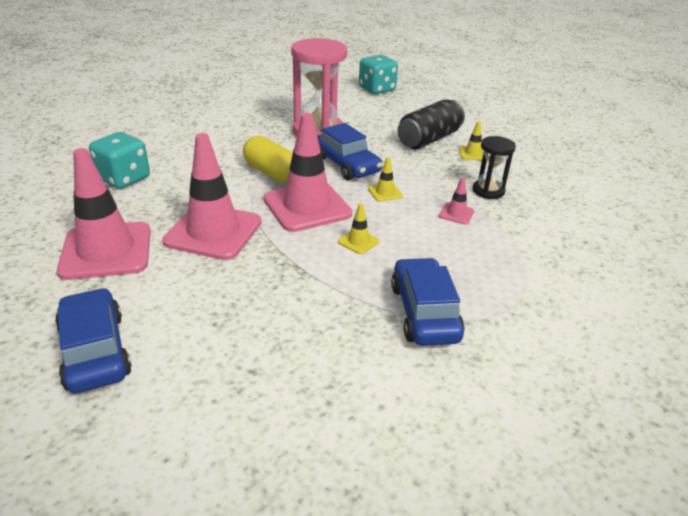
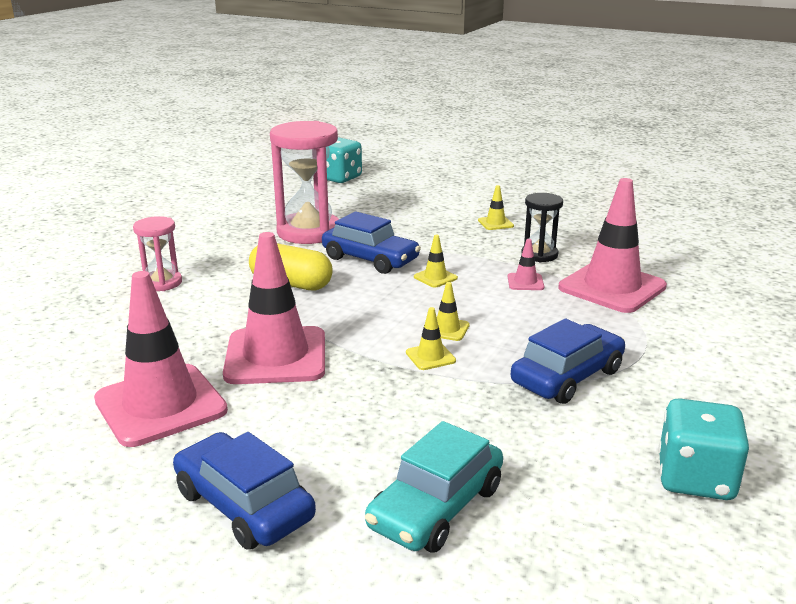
camera: 20 degrees left, 10 degrees down
(124, 178) = (110, 326): turquoise dice -> turquoise dice (695, 478)
(184, 152) = (162, 283): none -> pink hourglass
(226, 400) = (436, 507): none -> turquoise car
(307, 206) = (362, 308): pink traffic cone -> pink traffic cone (612, 287)
(326, 263) = (430, 357): none -> yellow traffic cone
(424, 312) = (567, 377): blue car -> blue car turned 75 degrees clockwise
(429, 139) = (438, 218): black can -> none

